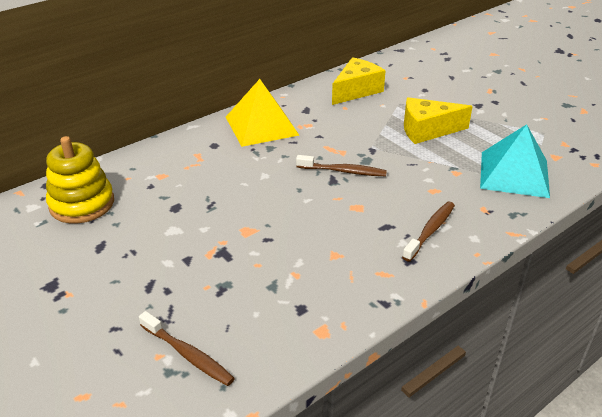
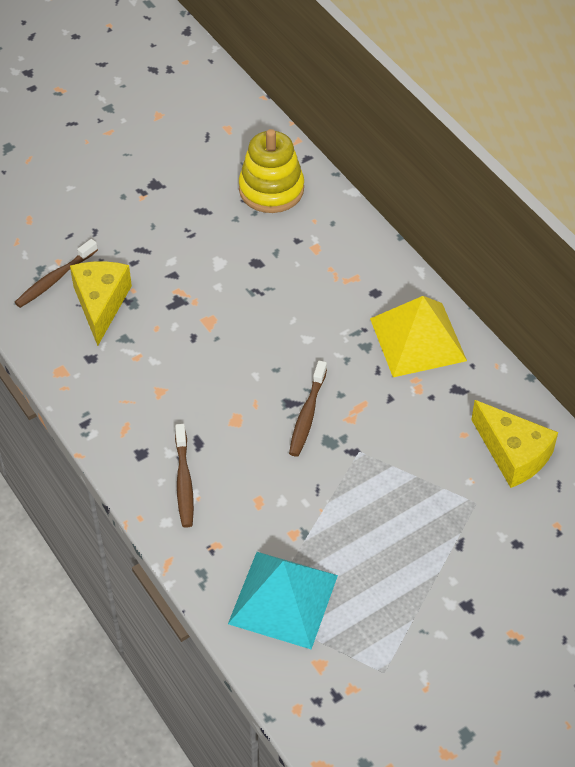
camera: 95 degrees right, 15 degrees up
(427, 130) = (397, 522): yellow cheese -> yellow cheese (101, 304)
(430, 231) = (184, 482): brown toothbrush -> brown toothbrush turned 45 degrees clockwise

